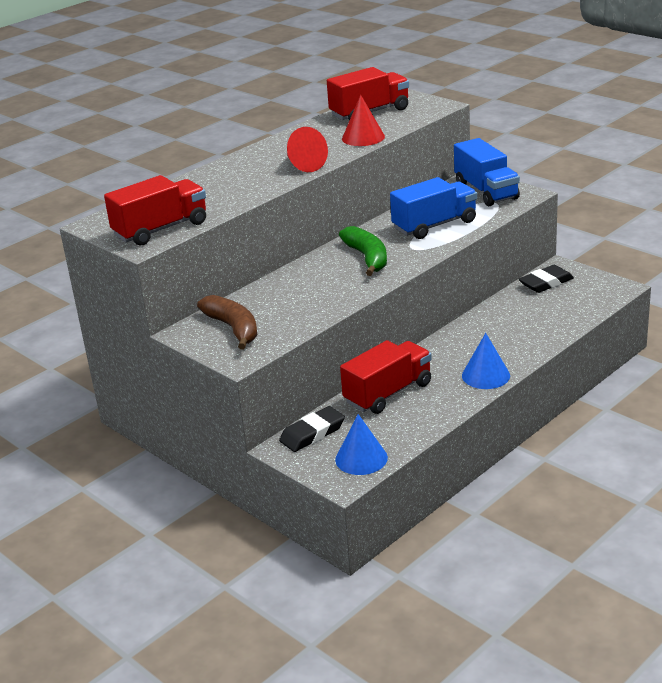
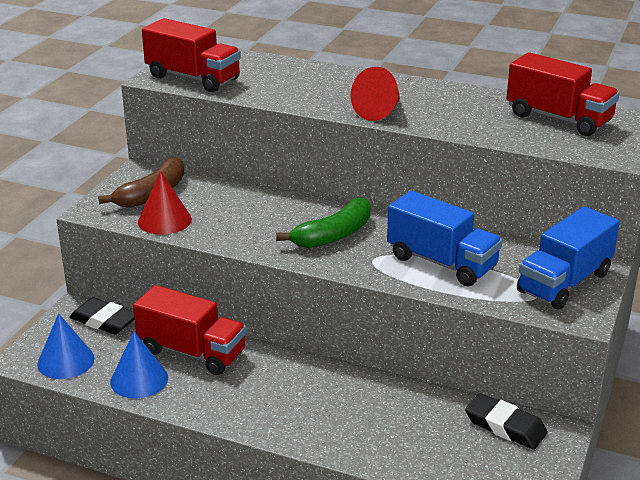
camera: 65 degrees right, 0 degrees up
(363, 137) = (480, 128): red cone -> red cone (164, 220)
(486, 375) = (253, 416): blue cone -> blue cone (139, 379)

